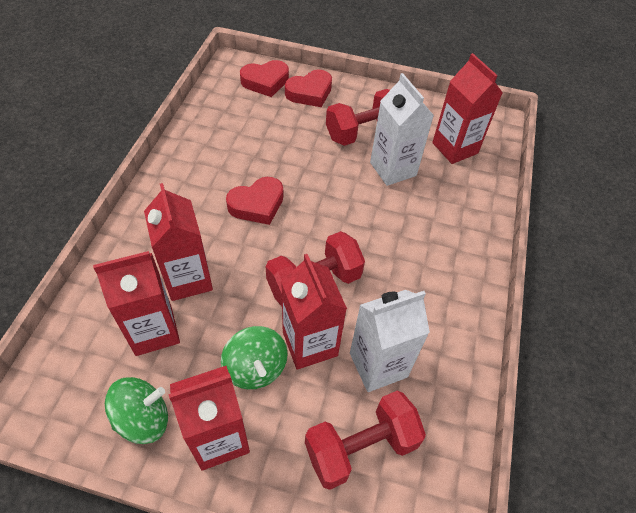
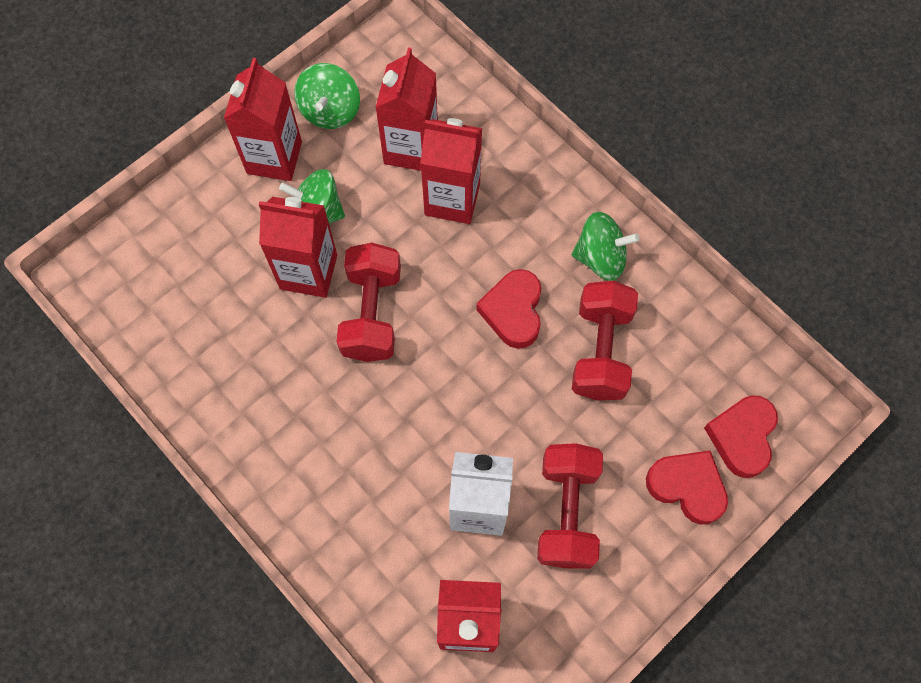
camera: 125 degrees right, 15 degrees up
(188, 176) = (600, 257): none -> green spinning top
(310, 93) = (687, 487): red heart -> red heart turned 120 degrees clockwise
(361, 447) = (188, 259): red dumbbell -> red dumbbell (600, 351)
(378, 365) = (246, 319): white carton -> none

